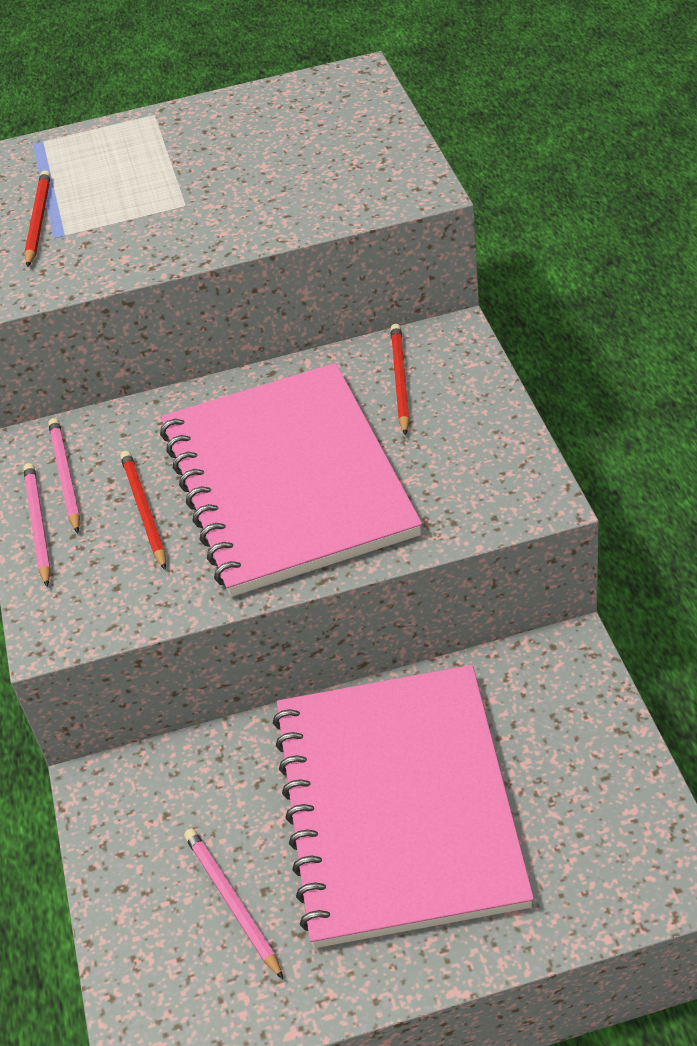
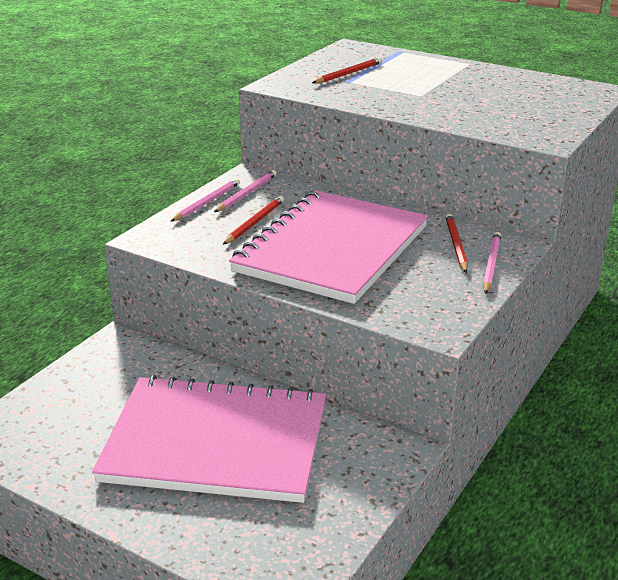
camera: 40 degrees right, 15 degrees down
(232, 902) = (91, 420): pink pencil -> pink pencil (491, 264)
(398, 805) = (216, 443): pink notebook -> pink notebook turned 60 degrees clockwise
(400, 380) = (456, 245): red pencil -> red pencil turned 45 degrees counterclockwise

